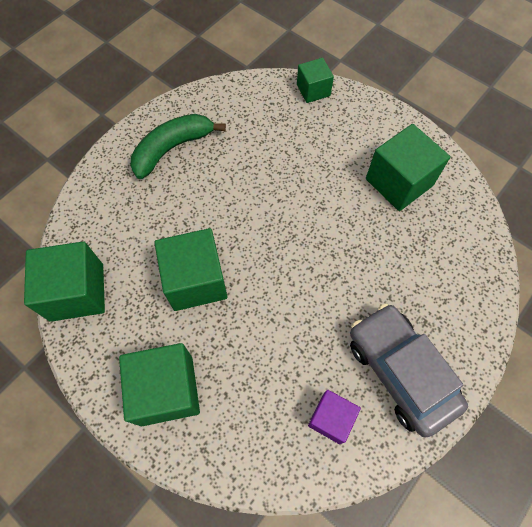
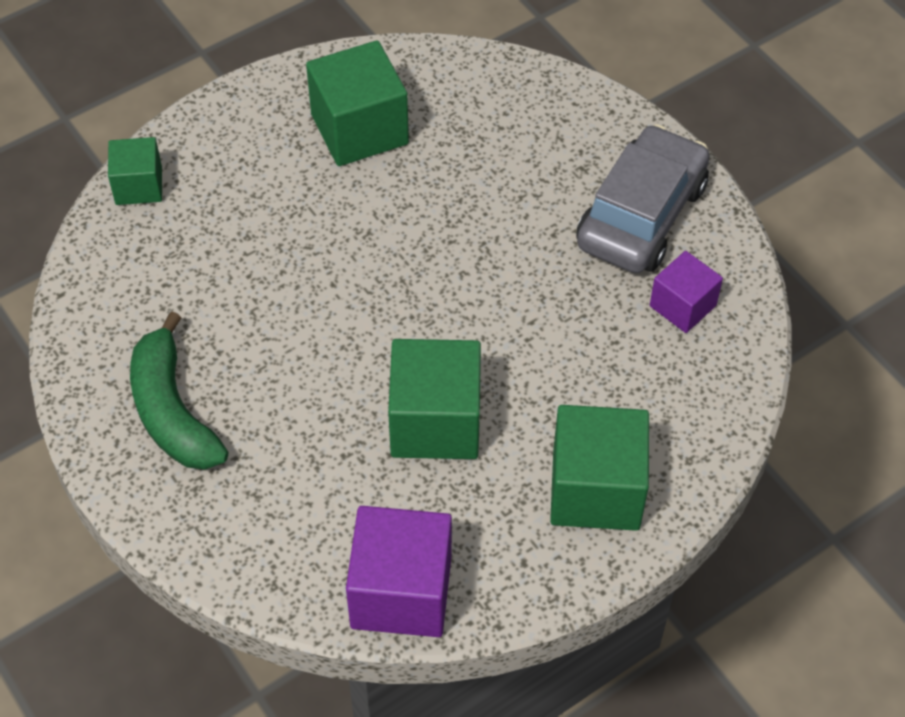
camera: 75 degrees left, 10 degrees down
(77, 292) = (401, 592): green cube -> purple cube
(400, 371) = (641, 215): grey car -> grey car turned 135 degrees clockwise

